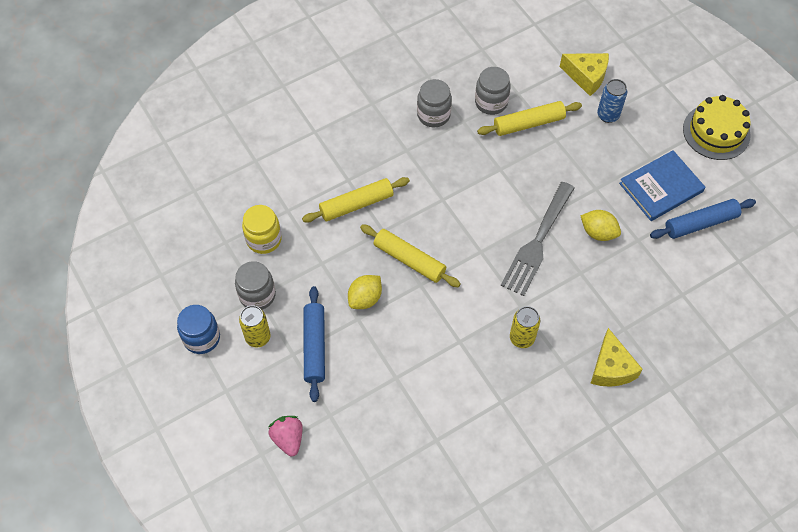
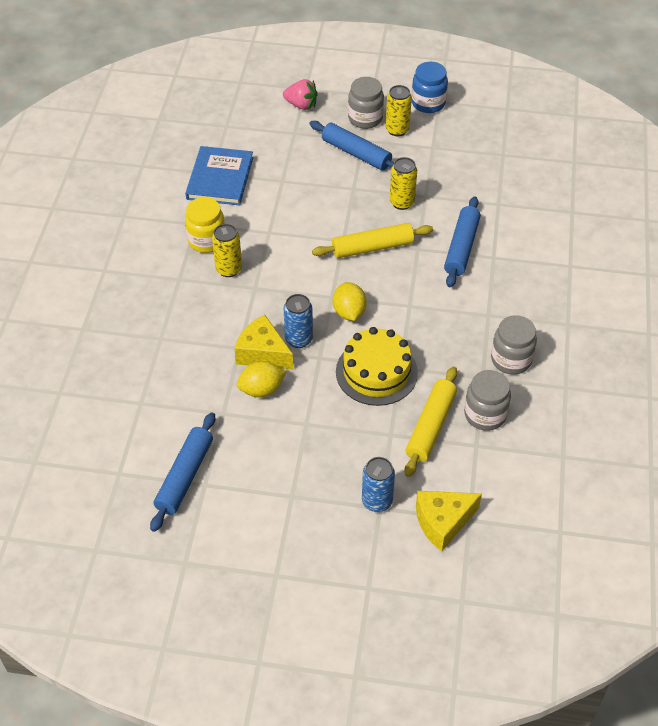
camera: 130 degrees right, 10 degrees down
(257, 295) = (434, 147): grey jar -> grey jar (365, 118)
(264, 239) = (483, 176): yellow jar -> yellow jar (207, 240)
(343, 274) = (402, 202): none -> yellow can
(356, 204) = (461, 247): yellow rolling pin -> blue rolling pin
(365, 298) = (366, 202): yellow lemon -> yellow lemon (349, 312)
(537, 242) = (299, 339): grey fork -> blue can
(611, 368) = (142, 305): yellow cheese -> yellow cheese (263, 353)
(661, 187) = (253, 477): blue book -> blue book (220, 178)
(716, 132) = (261, 584): yellow cake -> yellow cake (376, 372)

